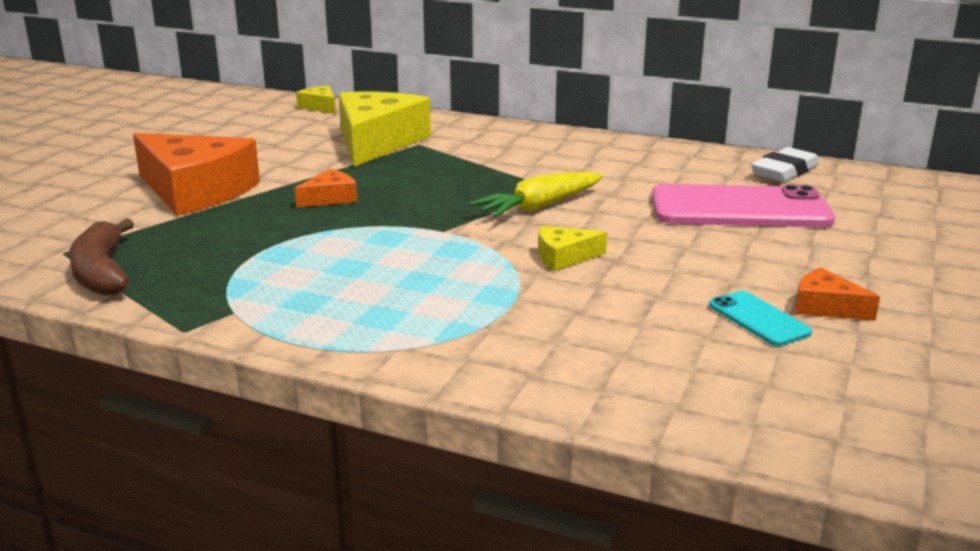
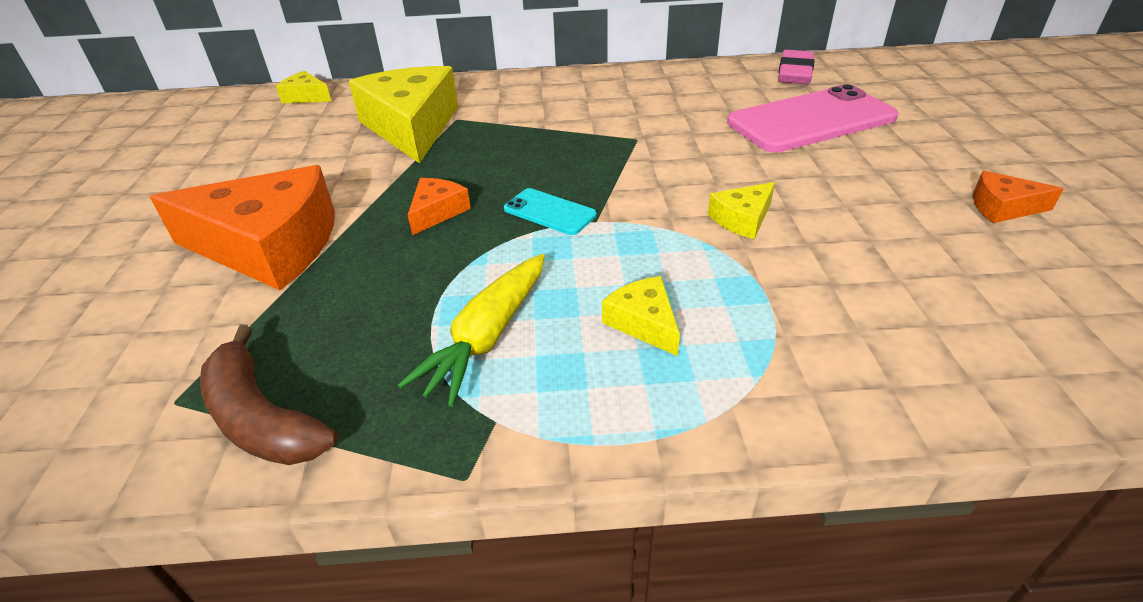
camera: 25 degrees left, 15 degrees up
(396, 293) = (644, 323): none -> yellow cheese
(539, 207) = (651, 165): yellow carrot -> yellow carrot (487, 337)
(758, 319) = (976, 239): turquoise phone -> turquoise phone (549, 212)
(784, 171) = (795, 73): white eraser -> pink eraser

